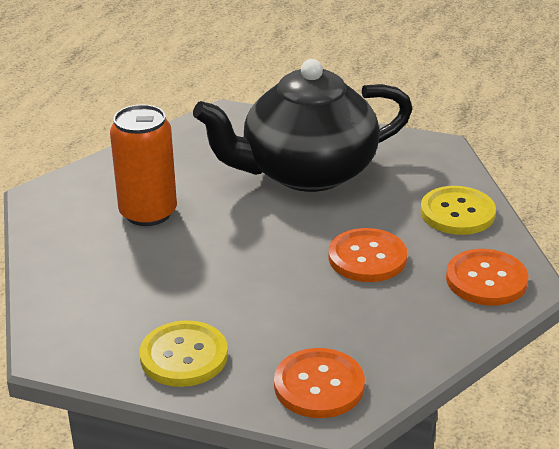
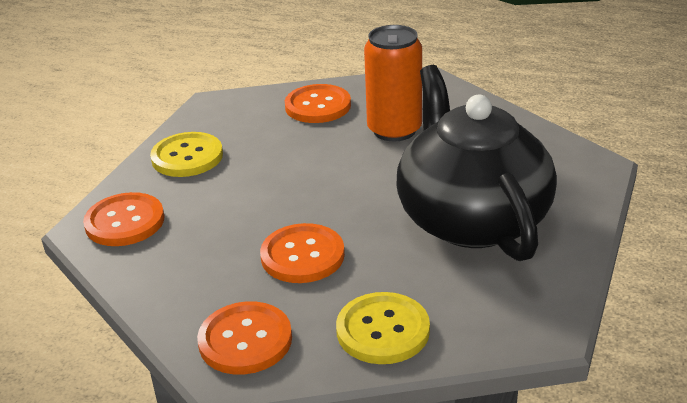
camera: 95 degrees right, 0 degrees up
(82, 265) = (318, 106): none -> orange button

